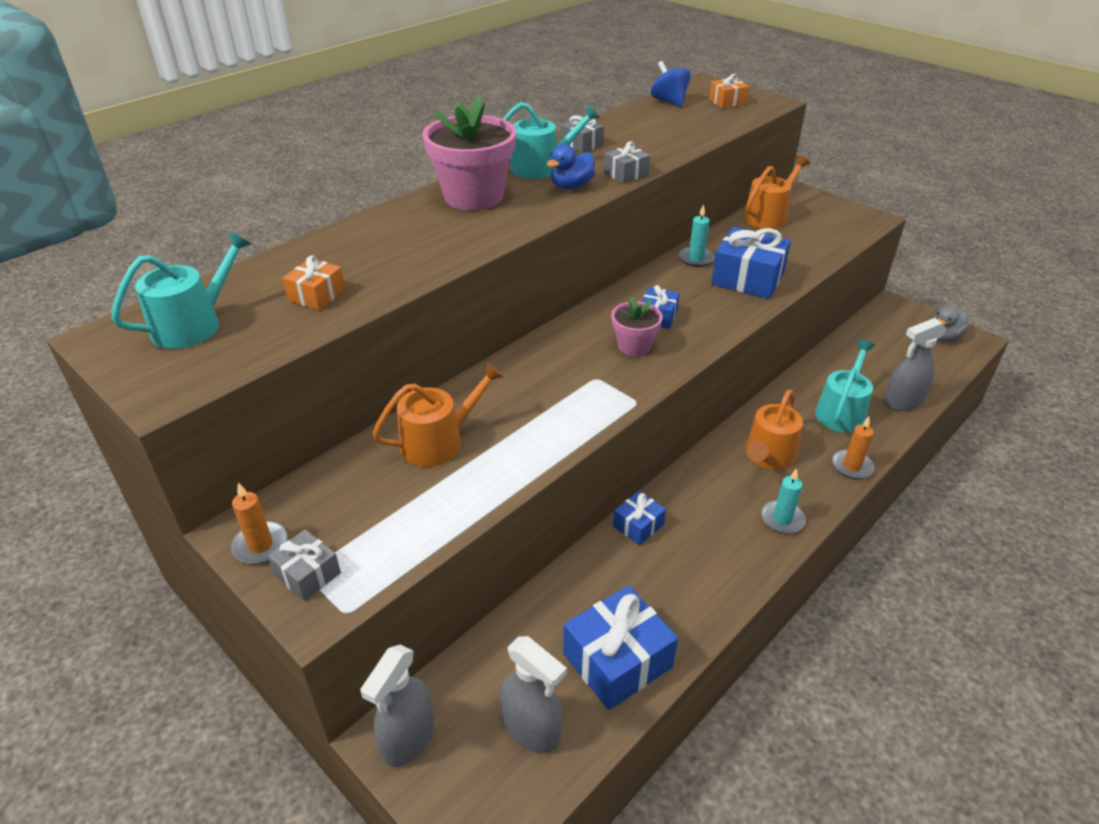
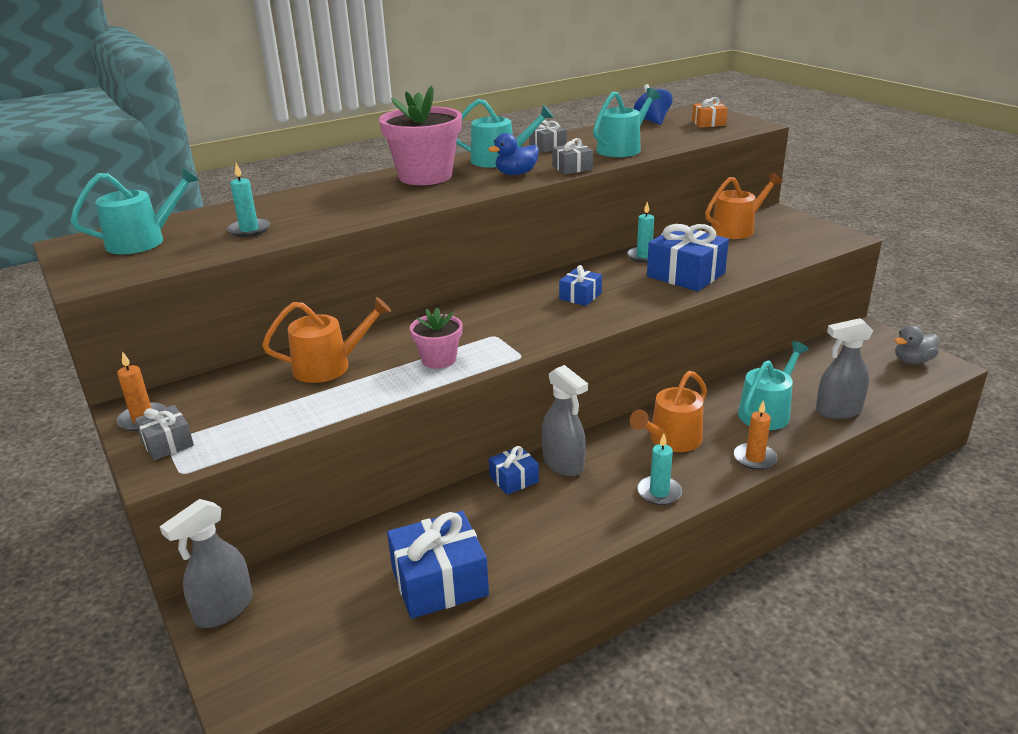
camera: 15 degrees right, 10 degrees down
(317, 295) = (249, 230): orange gift -> turquoise candle
(532, 729) = (334, 621): grey spray bottle -> grey spray bottle (563, 464)
(634, 346) = (544, 315): pink flower pot -> pink flower pot (438, 359)
(661, 143) = (622, 149): none -> turquoise watering can

